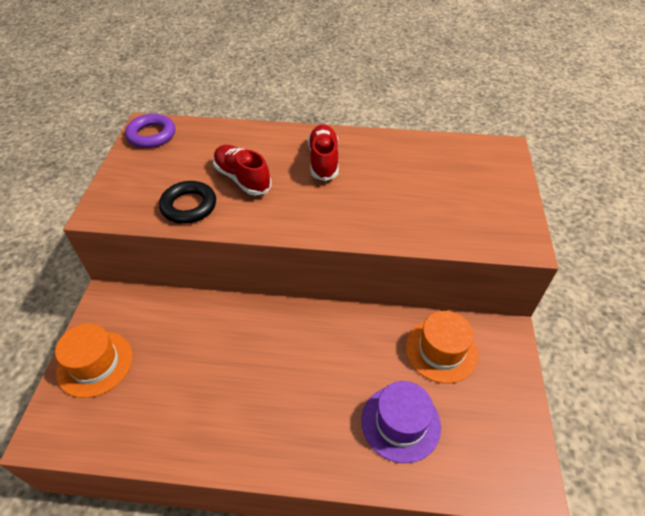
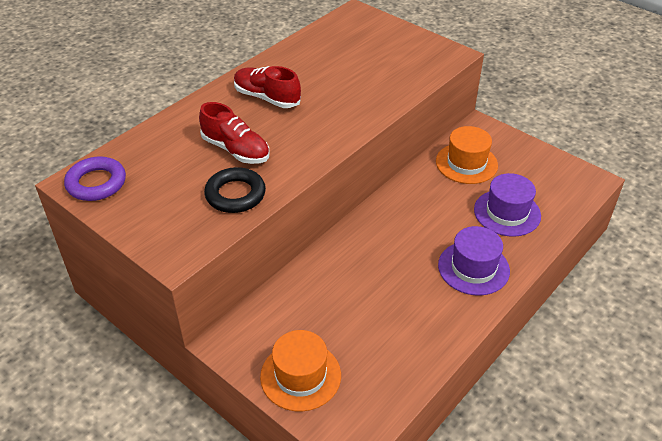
camera: 55 degrees left, 5 degrees down
(242, 178) = (236, 150): red shoe -> red shoe turned 135 degrees counterclockwise
(299, 430) = (473, 268): none -> purple hat

